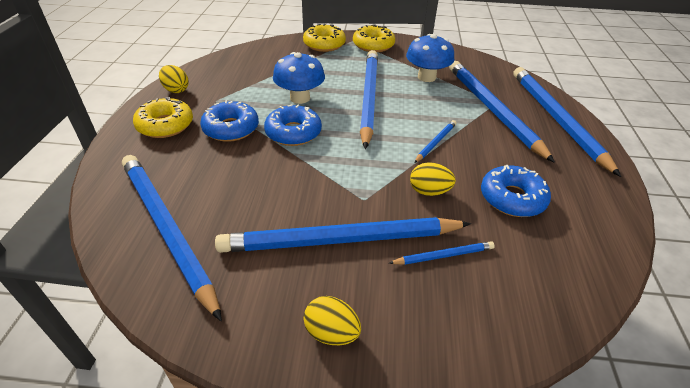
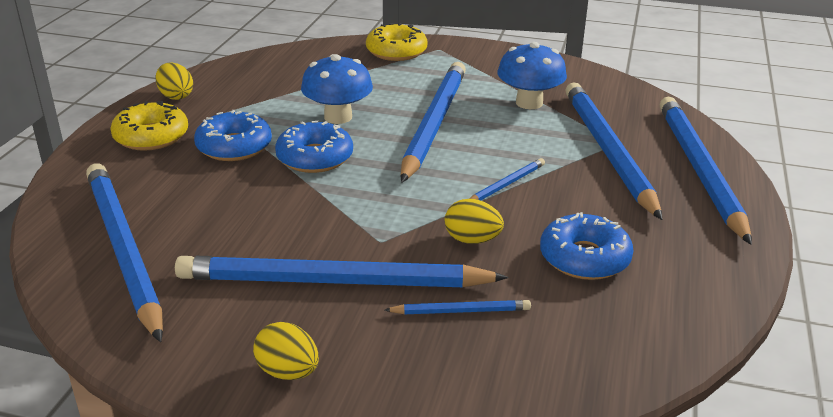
camera: 10 degrees right, 10 degrees down
(373, 45) = (467, 56): yellow donut -> none

